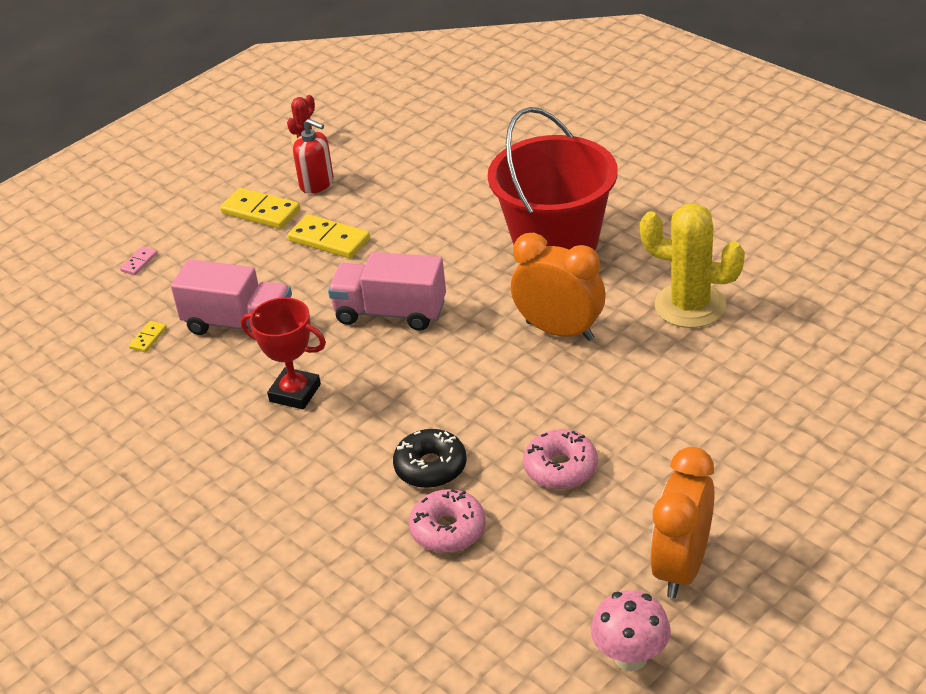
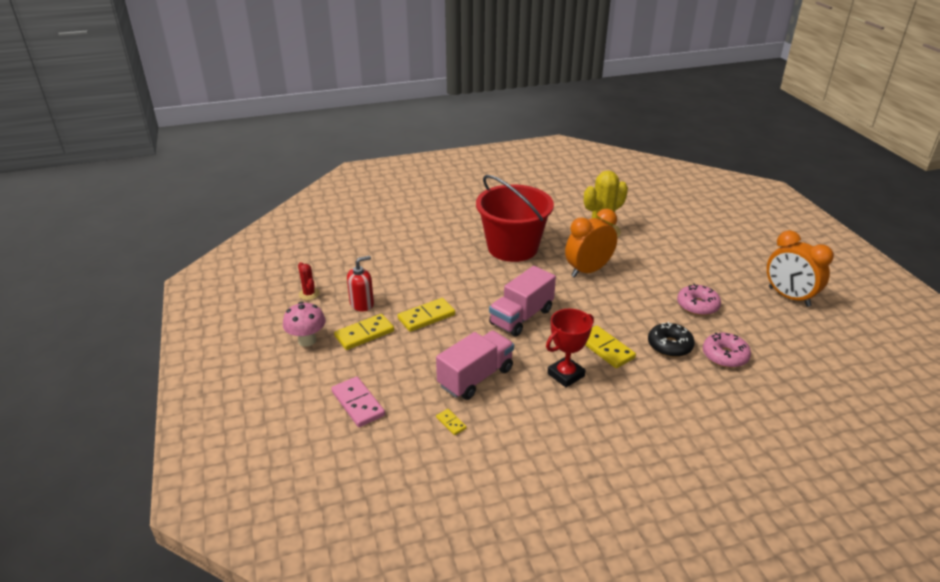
camera: 65 degrees left, 5 degrees down
(139, 262) = (358, 403): pink domino -> pink domino, size x1.99
(377, 409) = (605, 349): none -> yellow domino
(630, 657) = (844, 331): pink mushroom -> pink mushroom (307, 340)

